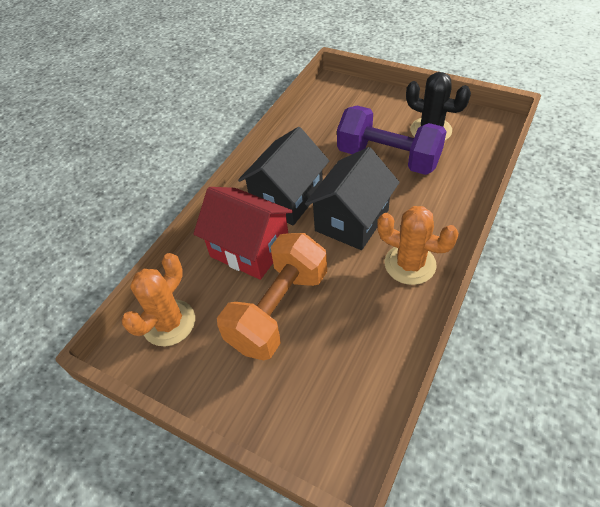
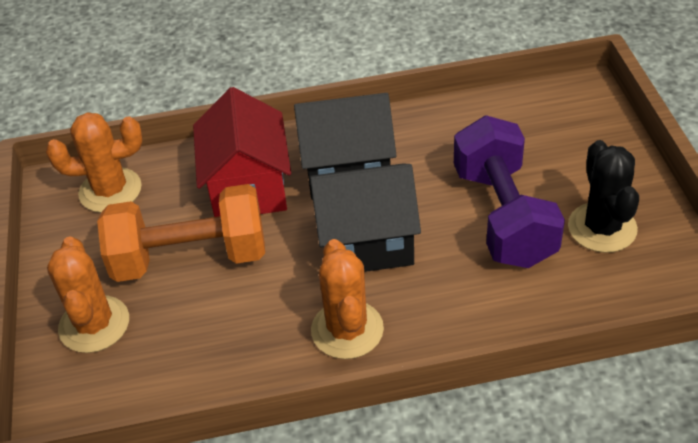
camera: 50 degrees right, 5 degrees down
(284, 397) = (94, 324): none -> orange cactus

